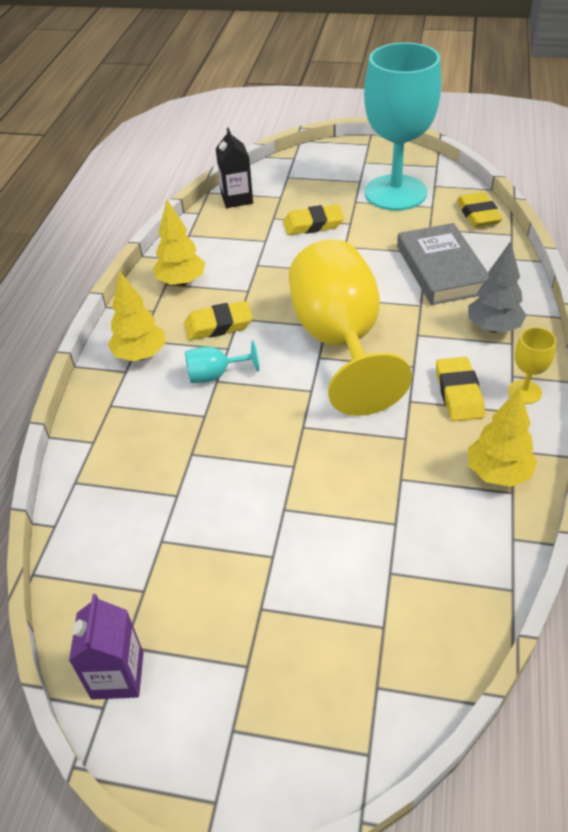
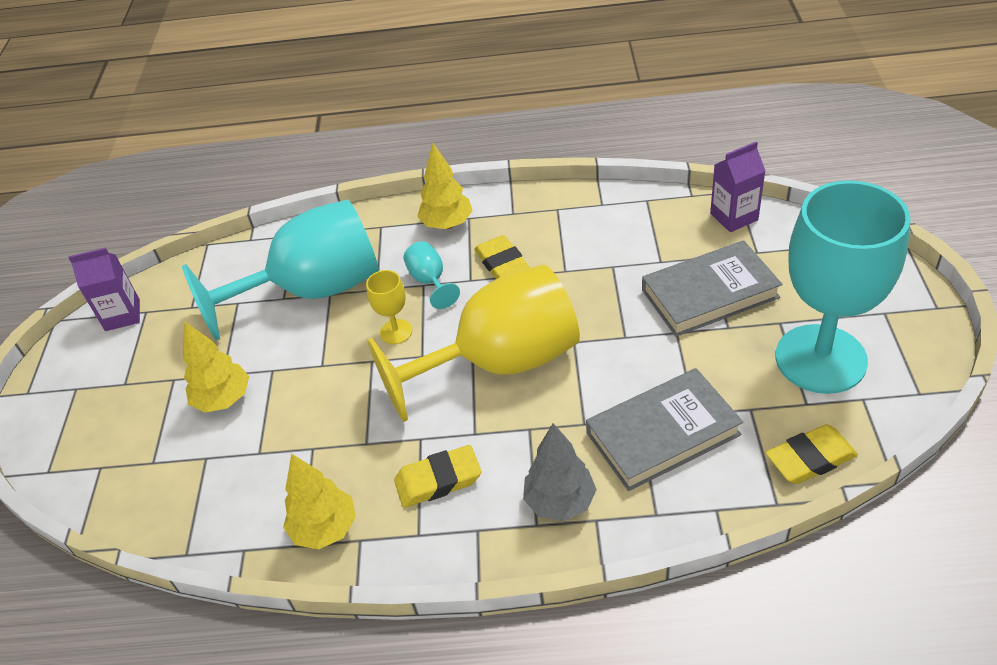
camera: 80 degrees right, 0 degrees up
(179, 467) = (313, 290): none -> turquoise goblet
(181, 282) = (563, 218): yellow tree -> yellow tree (224, 400)
(237, 198) = (734, 217): black carton -> purple carton
(313, 224) = (709, 294): yellow eraser -> grey book
(524, 392) = (451, 544): yellow goblet -> yellow goblet (396, 332)

